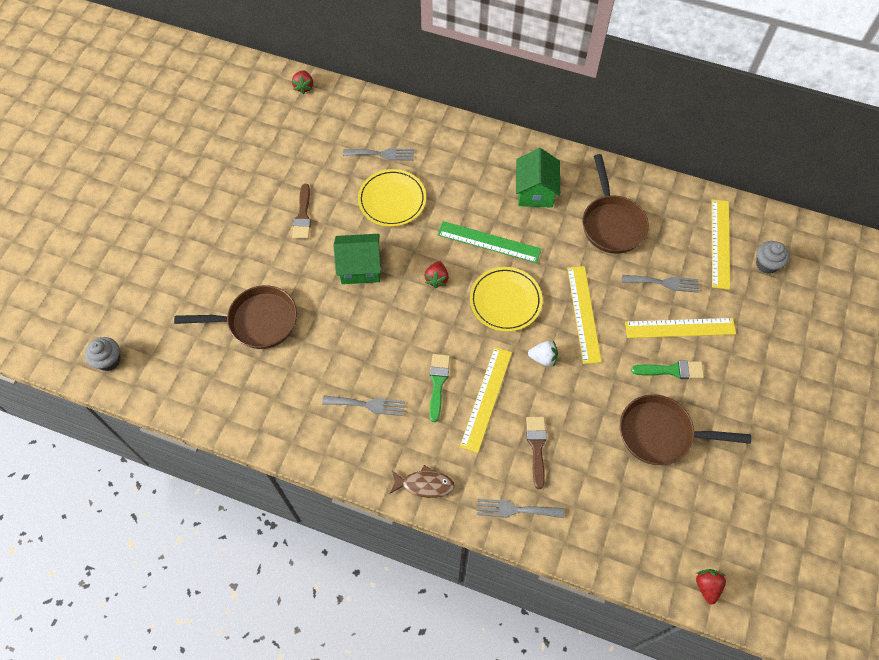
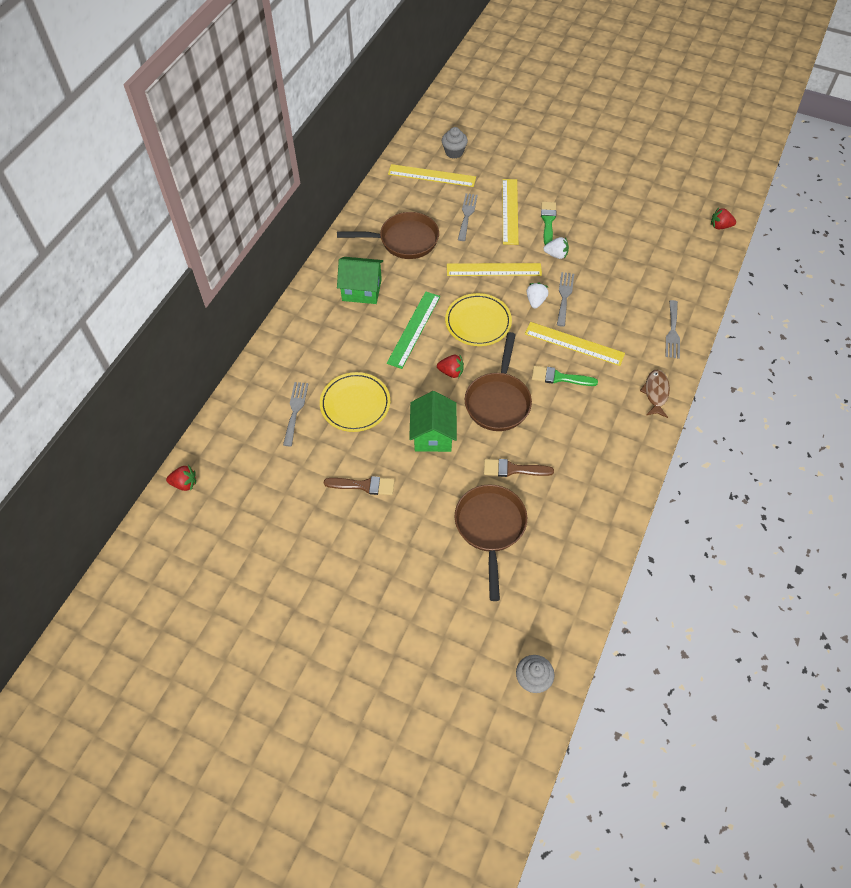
camera: 85 degrees left, 5 degrees down
(368, 405) = (582, 433): grey fork -> grey fork (564, 296)
(536, 447) = (618, 313): brown brush -> brown brush (513, 469)
(618, 379) = (556, 255): none -> white strawberry
(661, 434) = (603, 235): brown pan -> brown pan (498, 401)

